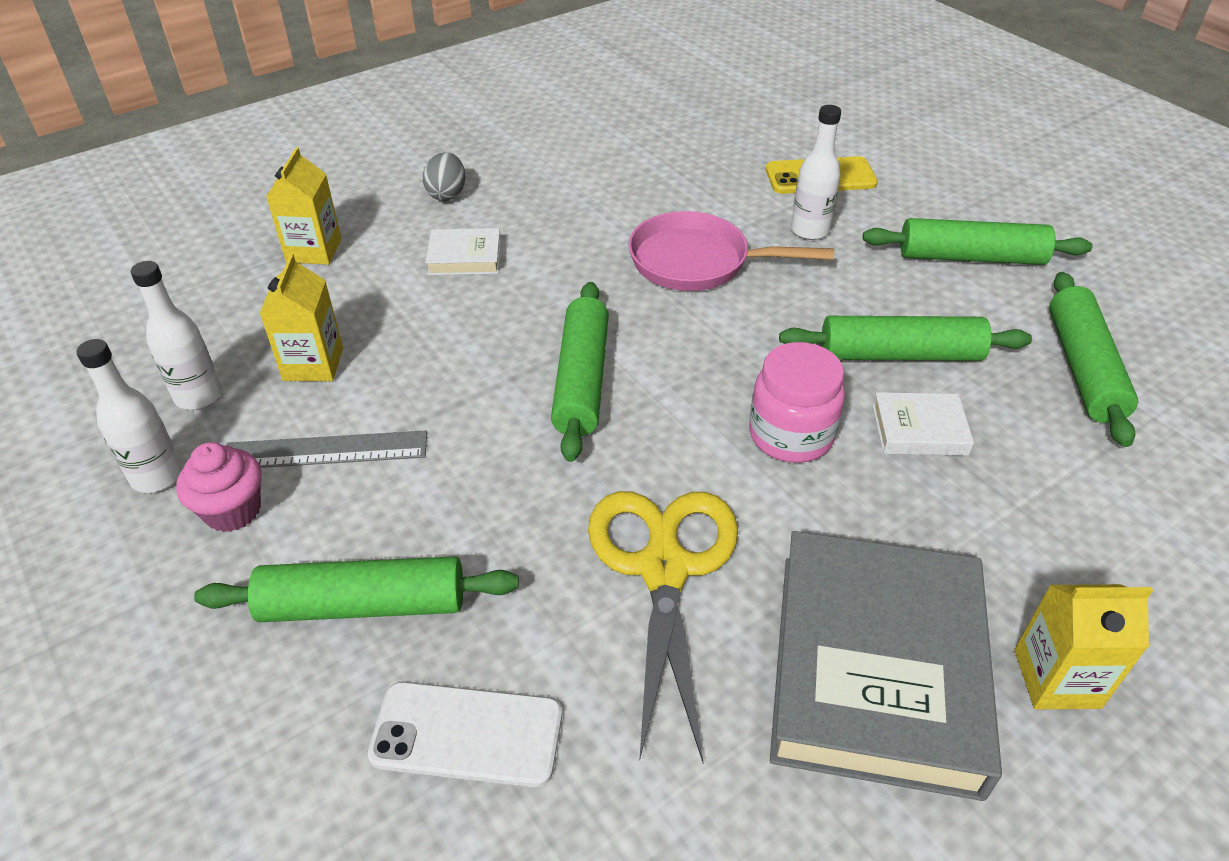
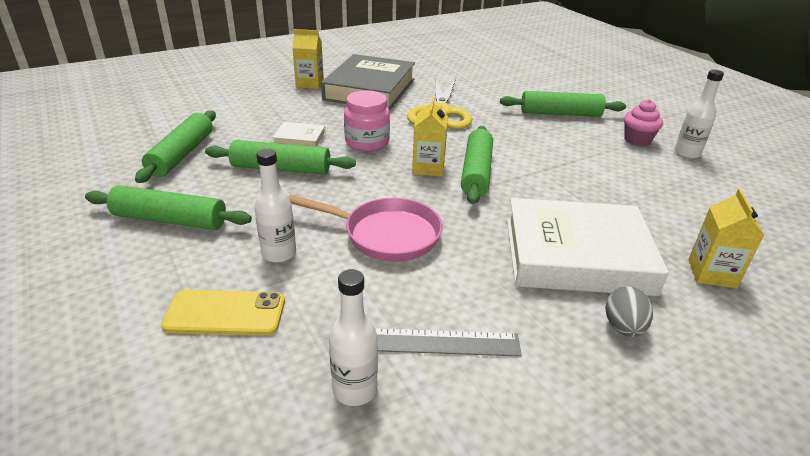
camera: 175 degrees left, 10 degrees down
(198, 396) = (701, 183): white bottle -> white bottle (355, 390)
(313, 364) = (645, 193): yellow carton -> yellow carton (428, 168)
(325, 451) = (608, 156): grey ruler -> grey ruler (437, 342)
(465, 257) = (577, 255): white book -> white book, size x2.29
(467, 734) = (511, 89): white phone -> none

